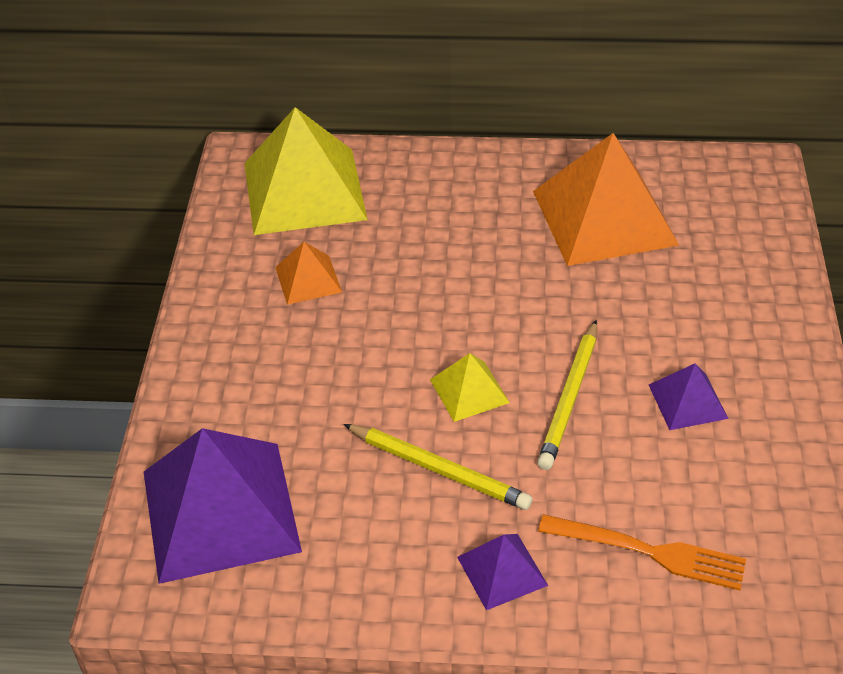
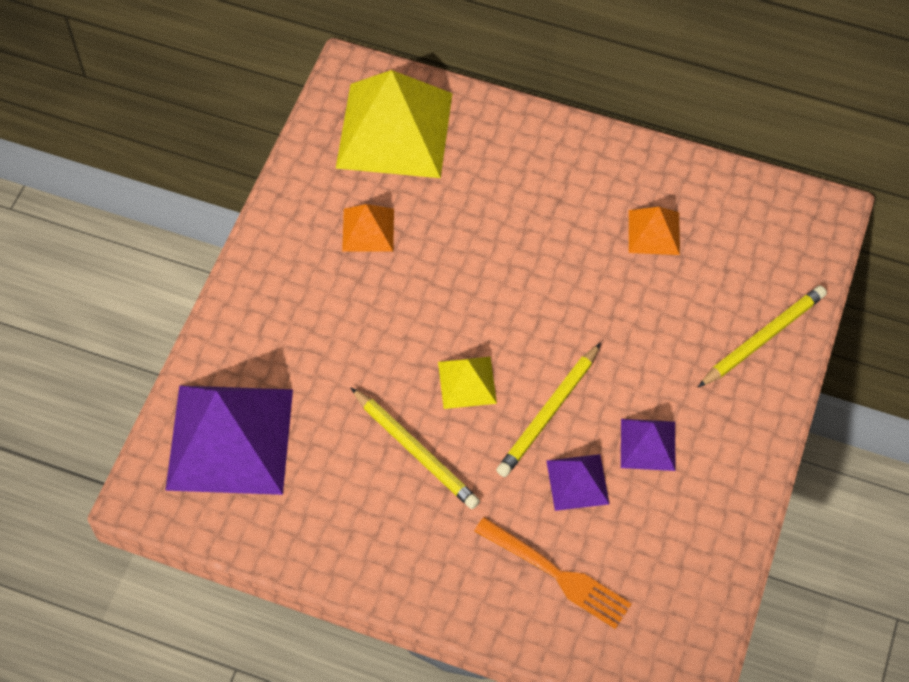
camera: 15 degrees right, 15 degrees up
(502, 571) = (433, 557): purple pyramid -> purple pyramid (577, 482)
(604, 217) = (653, 232): orange pyramid -> orange pyramid, size x0.47
(757, 280) = (763, 338): none -> yellow pencil

